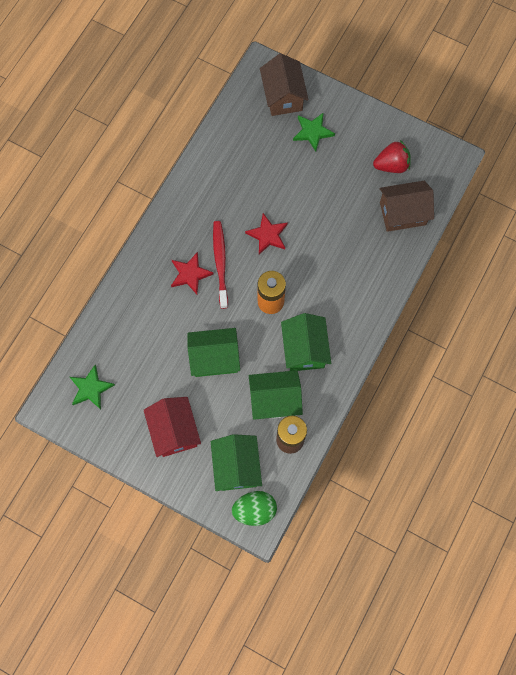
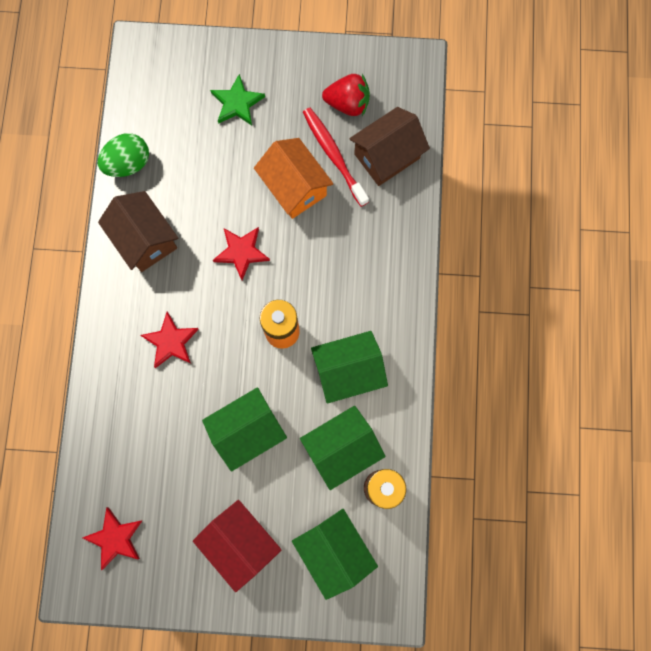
camera: 25 degrees left, 5 degrees up
(91, 388) = (115, 538): green star -> red star
(220, 263) = (201, 311): red toothbrush -> red toothbrush (333, 155)
(254, 510) = (379, 592): green egg -> green egg (128, 163)
(283, 96) = (182, 74): brown house -> brown house (145, 239)
(304, 349) = (348, 371): green house -> green house turned 75 degrees counterclockwise
(326, 207) = (294, 187): none -> orange house
(391, 165) = (348, 103): red strawberry -> red strawberry turned 45 degrees clockwise

